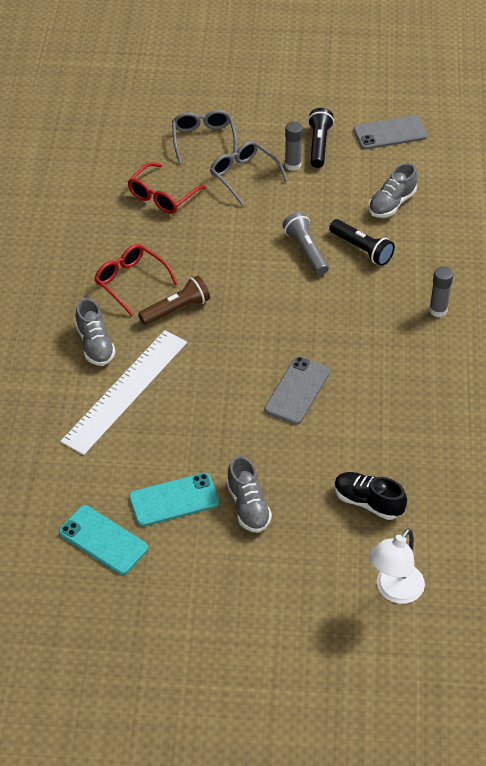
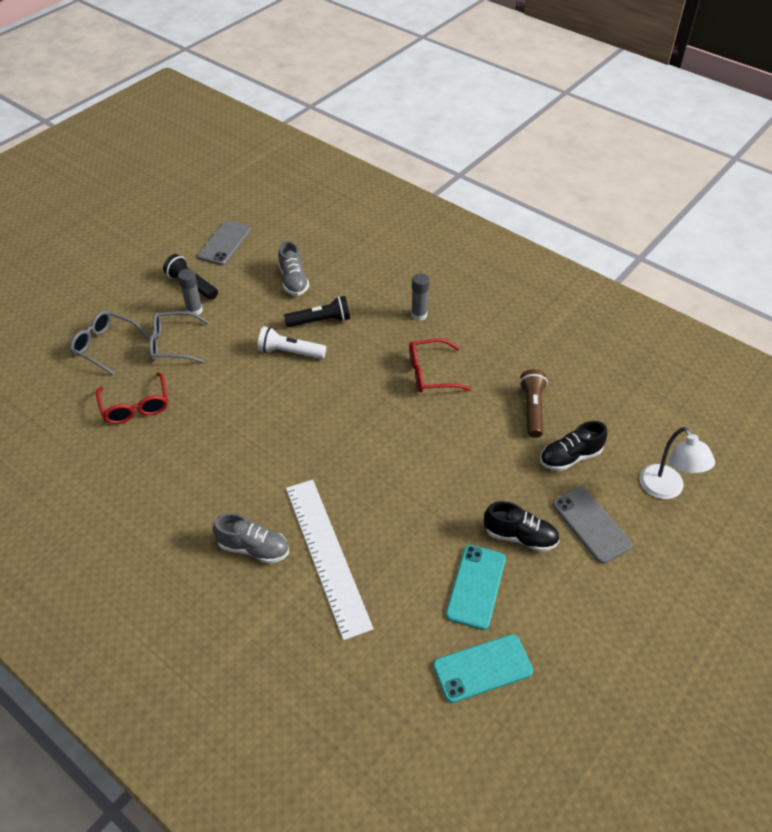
camera: 55 degrees left, 0 degrees up
(131, 282) = (208, 481): red glasses -> red glasses (431, 373)
(176, 309) = (270, 467): brown flashlight -> brown flashlight (532, 409)
(248, 506) = (520, 536): grey shoe -> black shoe
(297, 390) = (426, 437): grey phone -> grey phone (591, 524)
(306, 251) = (290, 352): grey flashlight -> white flashlight

